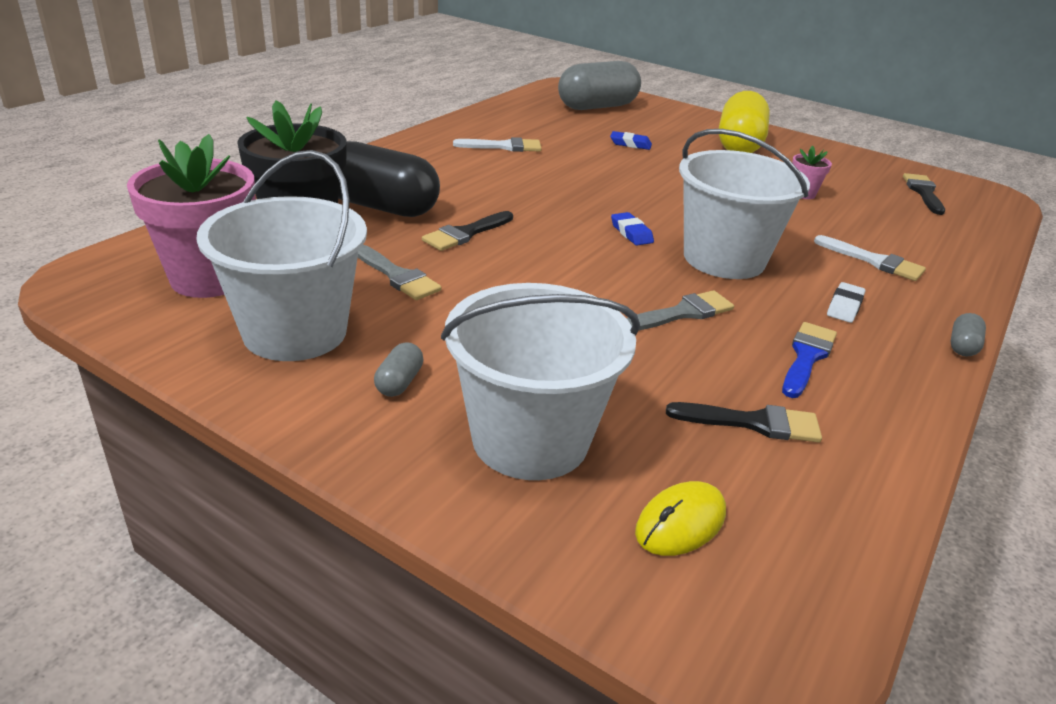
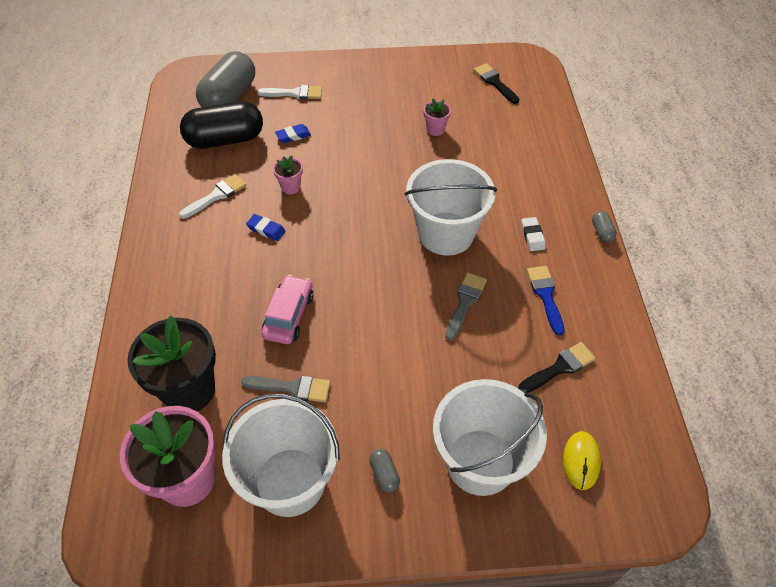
camera: 35 degrees left, 20 degrees up
(381, 207) = (210, 326): black capsule -> black capsule (225, 140)
(465, 233) = (289, 315): black brush -> pink car
(584, 168) = (291, 187): none -> pink flower pot
(631, 233) = (379, 243): blue eraser -> blue eraser (266, 229)
(739, 145) = (358, 91): yellow capsule -> none
(874, 261) = (518, 179): white brush -> white brush (295, 93)

